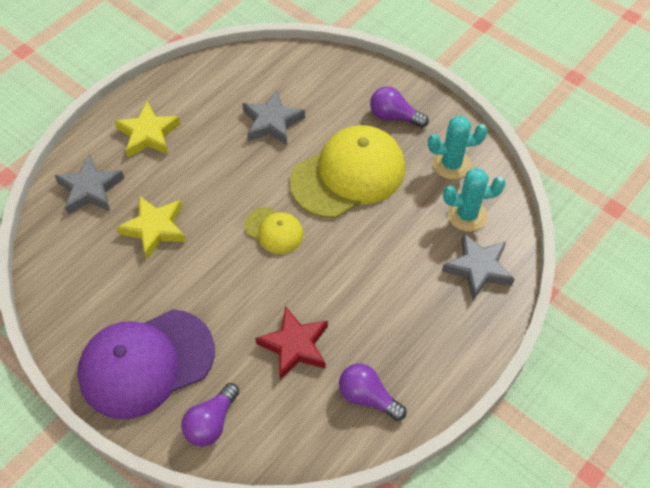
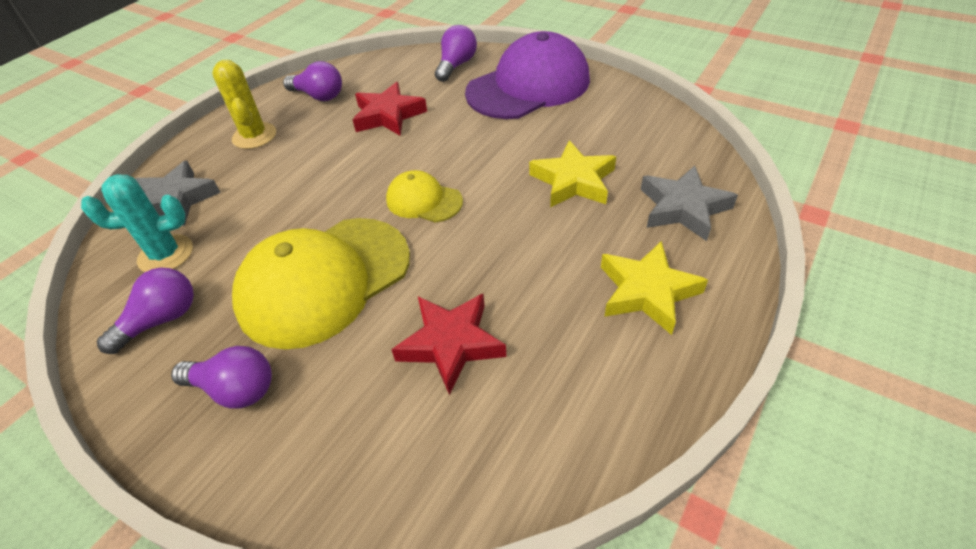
camera: 175 degrees right, 10 degrees down
(272, 122) = (451, 344): grey star -> red star
(426, 341) = (254, 136): none -> yellow cactus
(451, 164) = (162, 320): turquoise cactus -> purple light bulb

